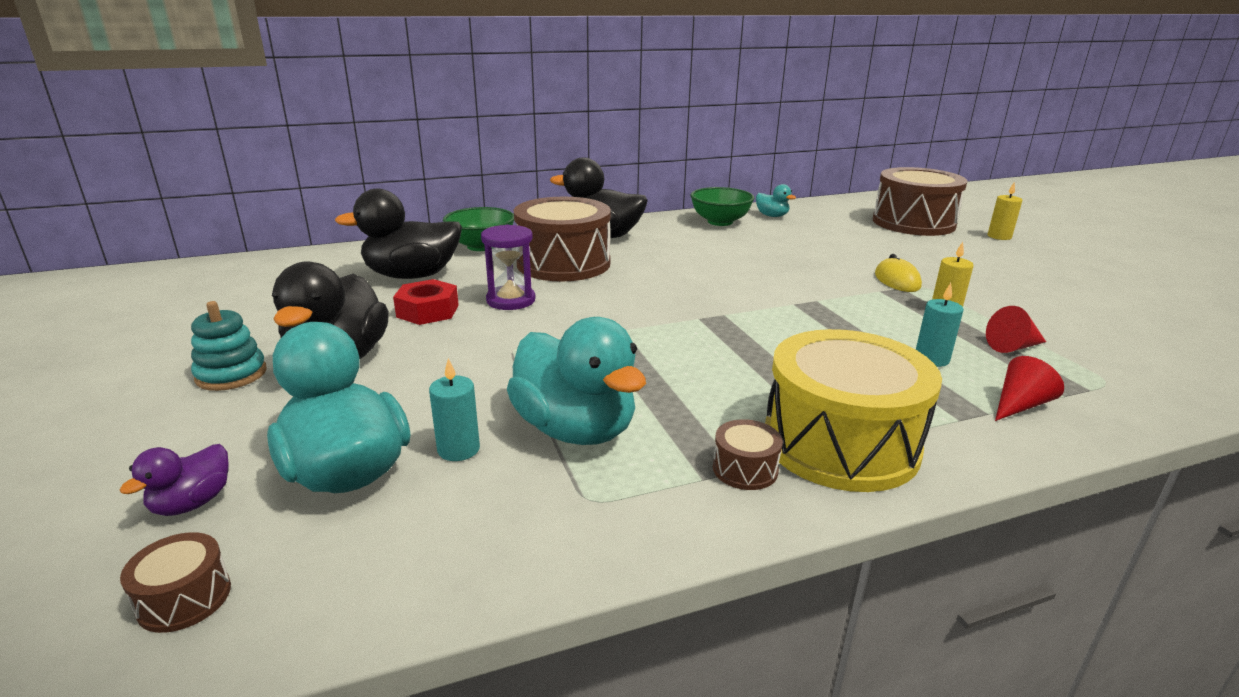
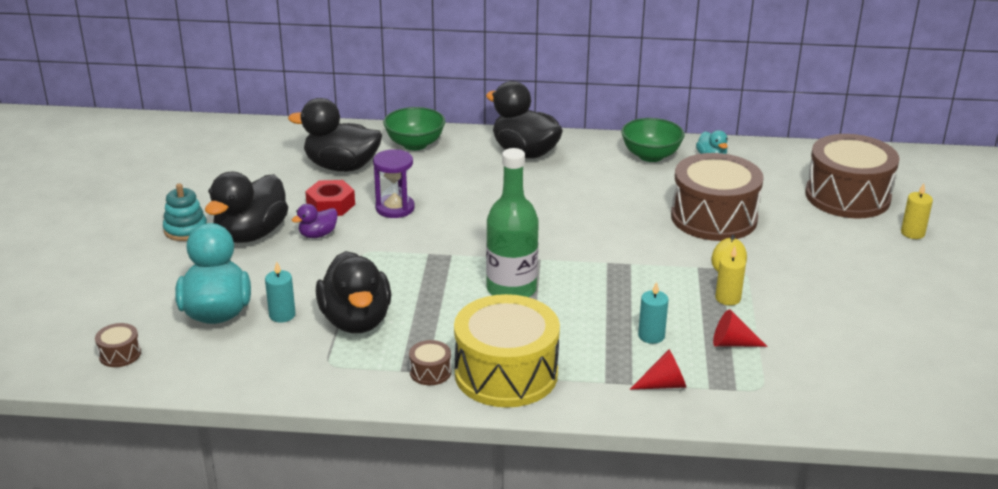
camera: 25 degrees right, 5 degrees up
(192, 503) = (138, 309): purple duck -> purple duck (318, 235)
(563, 263) = (464, 178): brown drum -> brown drum (713, 218)
(575, 429) = (356, 321): turquoise duck -> black duck
(729, 348) = (511, 289): none -> green bottle

